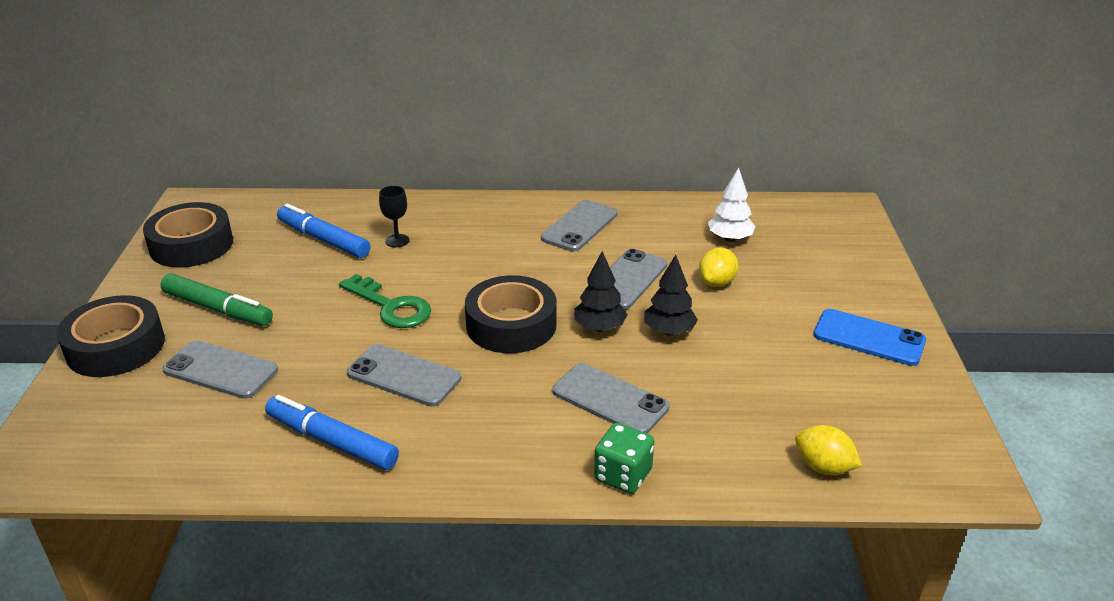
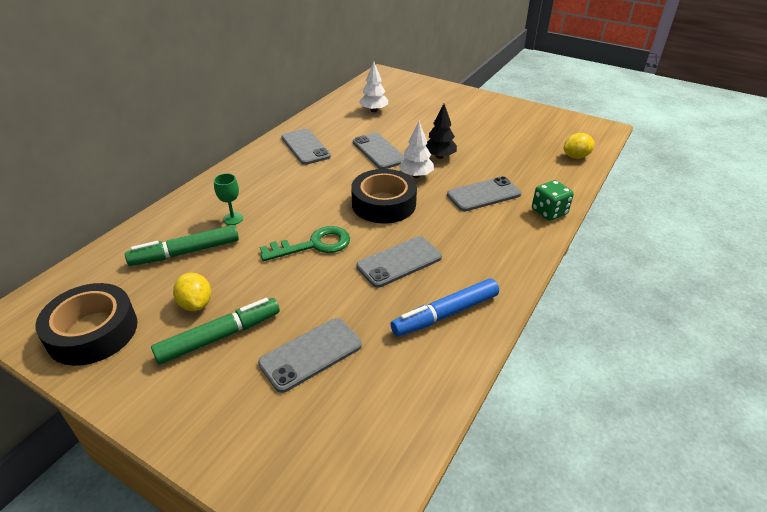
camera: 60 degrees left, 5 degrees up
(115, 347) = (208, 420): black tape -> none
(324, 239) = (186, 252): blue marker -> green marker
(397, 241) = (233, 219): black goblet -> green goblet
(599, 328) = (416, 175): black tree -> white tree
(716, 282) = (409, 128): yellow lemon -> yellow lemon (196, 304)
(869, 338) = (492, 110): blue phone -> none

